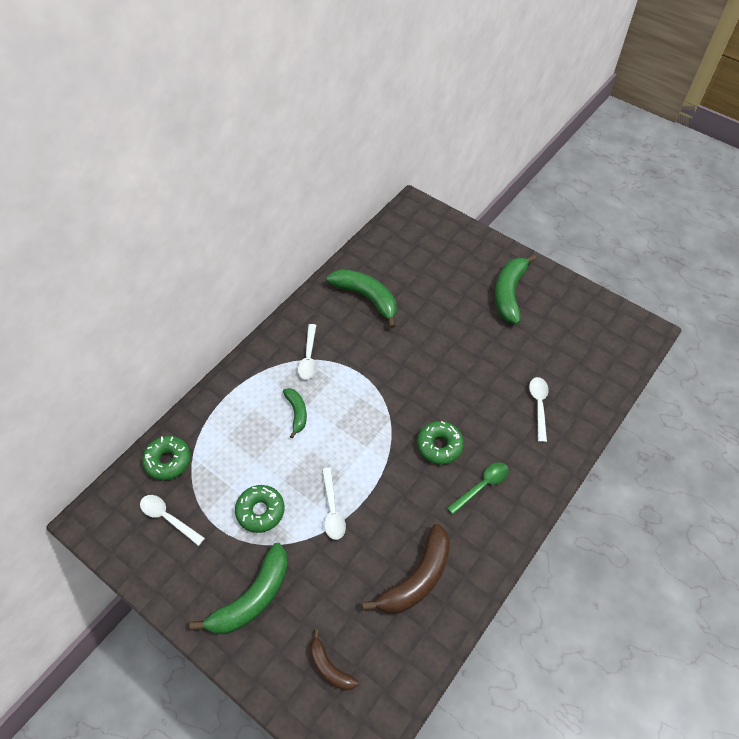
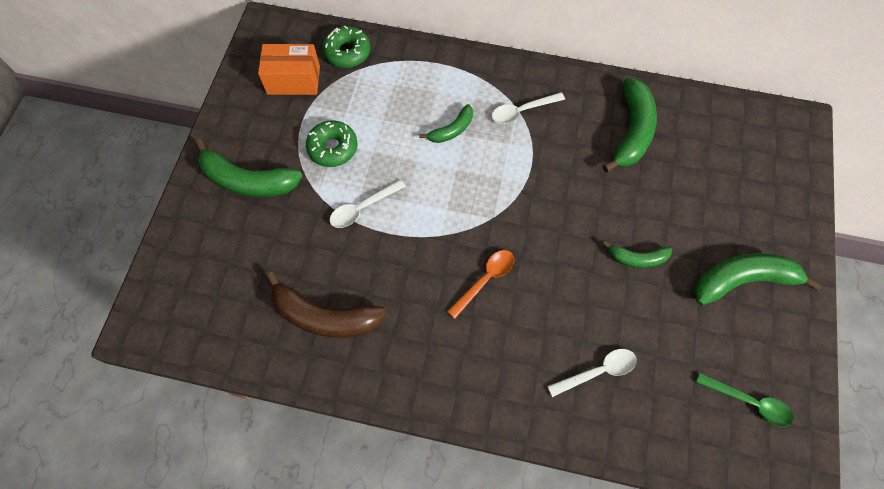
camera: 65 degrees right, 10 degrees up
(168, 518) = (293, 80): white spoon -> orange box
(329, 667) = (208, 273): brown banana -> none
(439, 446) = (485, 280): green donut -> orange spoon
(467, 343) = (637, 258): none -> green banana
(482, 486) = (458, 343): green spoon -> green spoon (749, 402)

